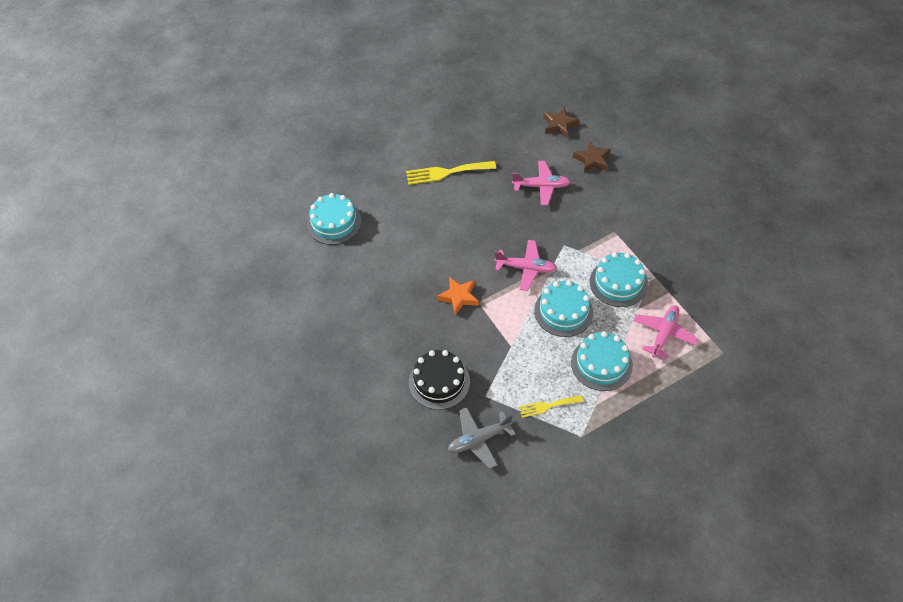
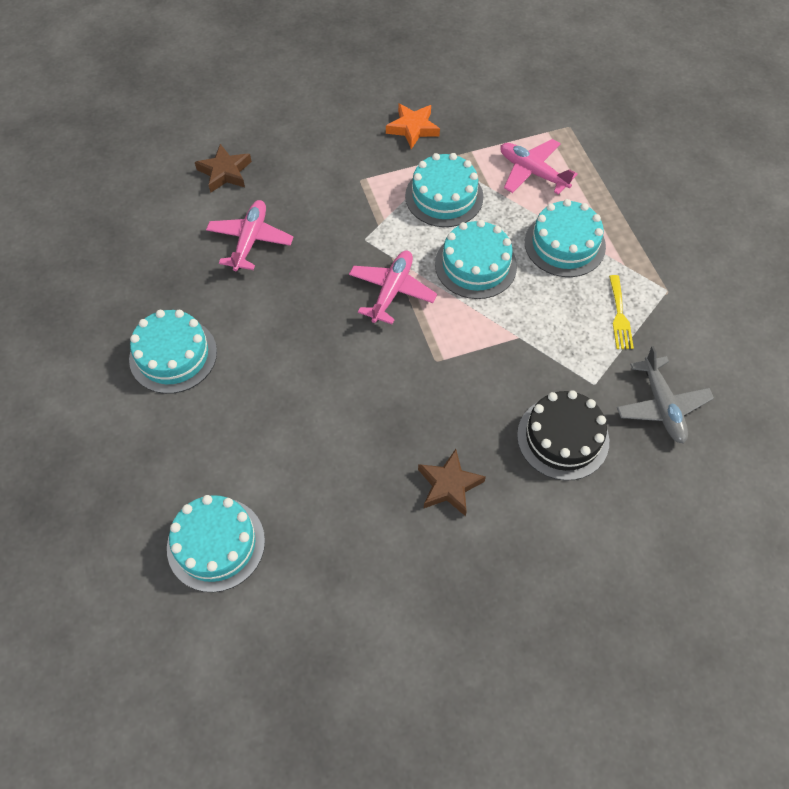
camera: 80 degrees left, 5 degrees up
(446, 172) = (173, 355): yellow fork -> turquoise cake
(459, 297) = (420, 384): orange star -> orange star (413, 128)
(559, 125) = (142, 193): brown star -> brown star (449, 485)

